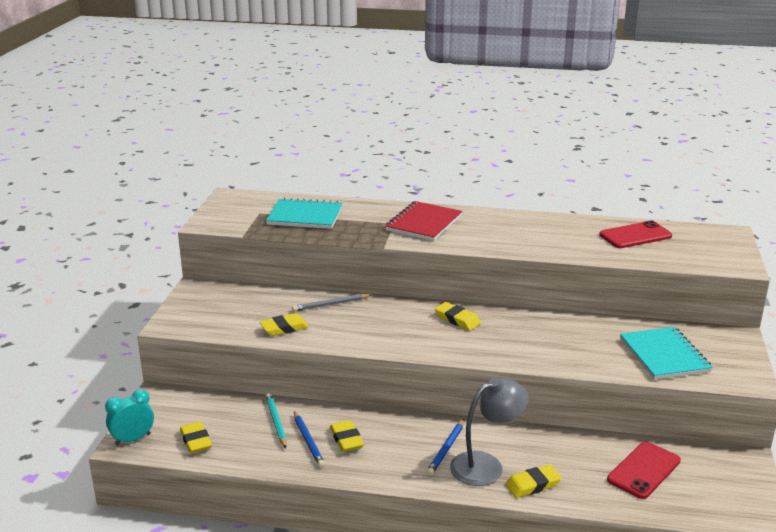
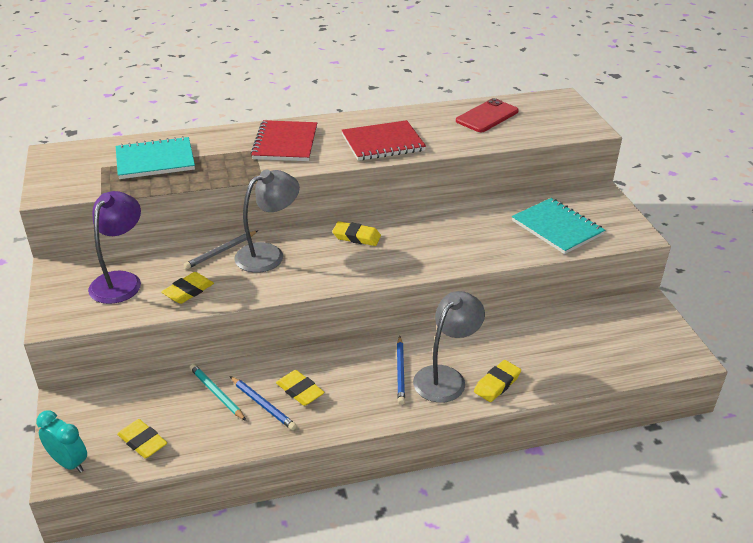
camera: 25 degrees left, 10 degrees up
(133, 439) = (69, 463): turquoise clock -> turquoise clock turned 90 degrees clockwise
(236, 308) = (121, 281): none -> purple lamp
(369, 315) = (268, 254): none -> grey lamp
(513, 239) = (383, 143): none -> red notebook
(643, 470) = (578, 340): red phone -> none

